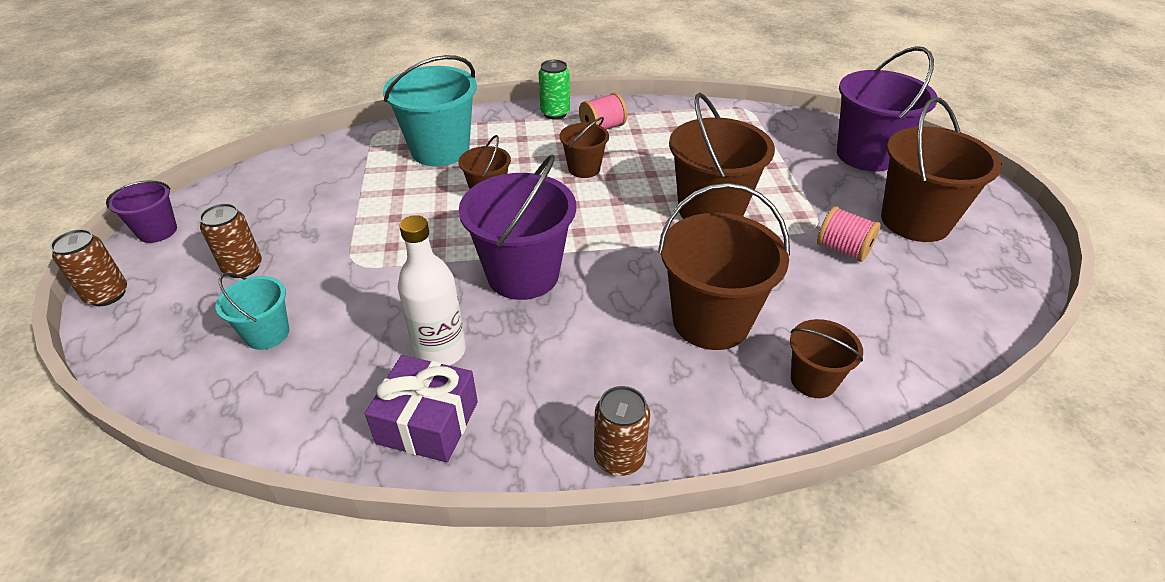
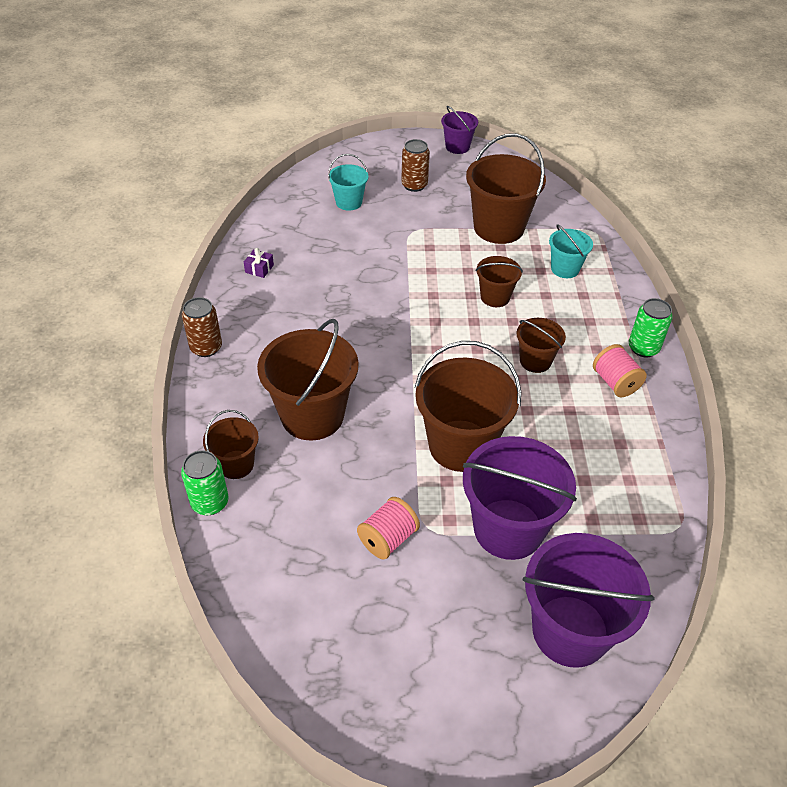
camera: 95 degrees right, 5 degrees up
(107, 295) = (396, 141): brown can -> none
(428, 422) = (259, 269): purple gift -> purple gift, size x0.46
(440, 150) = (565, 269): turquoise bucket -> turquoise bucket, size x0.54
(440, 351) = (316, 273): white bottle -> none
(523, 275) = (386, 313): purple bucket -> purple bucket (508, 529)
(879, 395) = (210, 502): none -> green can
(915, 221) = (428, 628): brown bucket -> brown bucket (499, 228)

